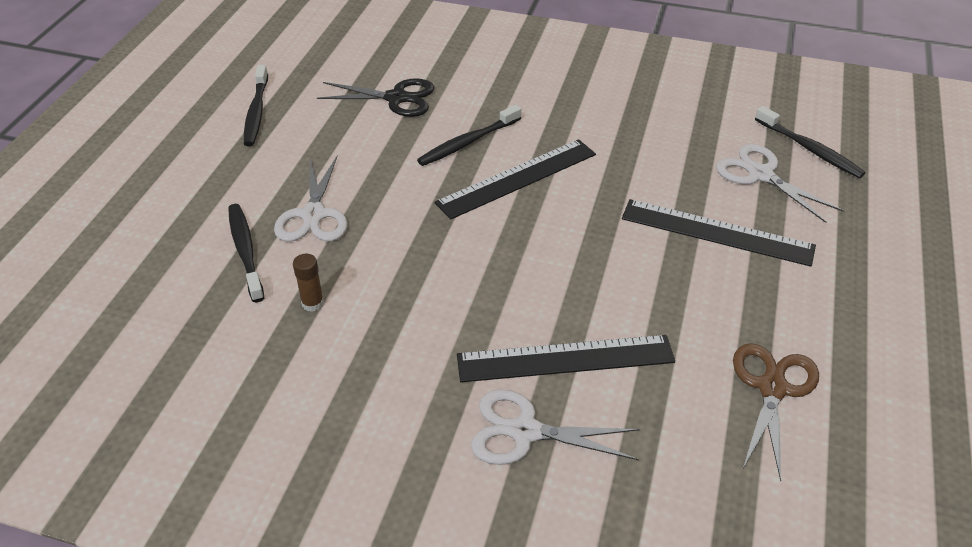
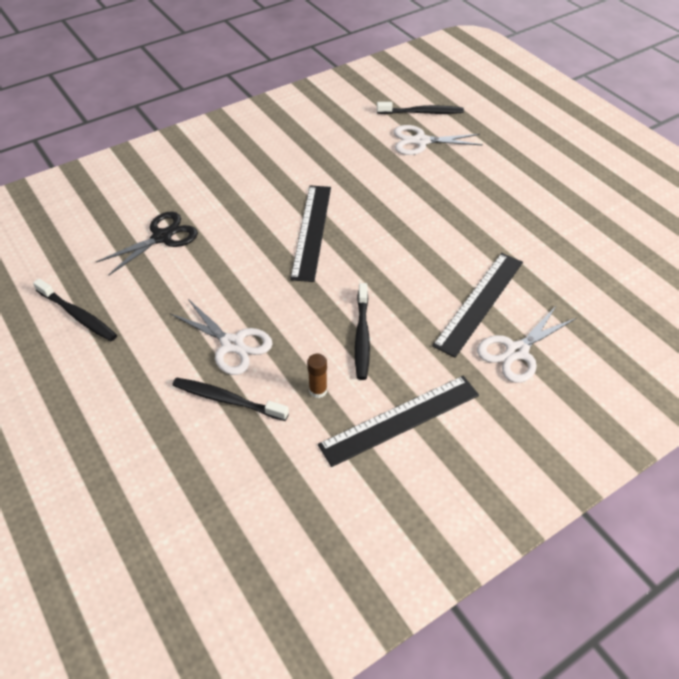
camera: 50 degrees left, 5 degrees up
(468, 142) = (251, 232): black toothbrush -> black toothbrush (362, 336)
(717, 232) = (446, 185): black ruler -> black ruler (400, 419)
(772, 388) = (571, 240): brown scissors -> none

